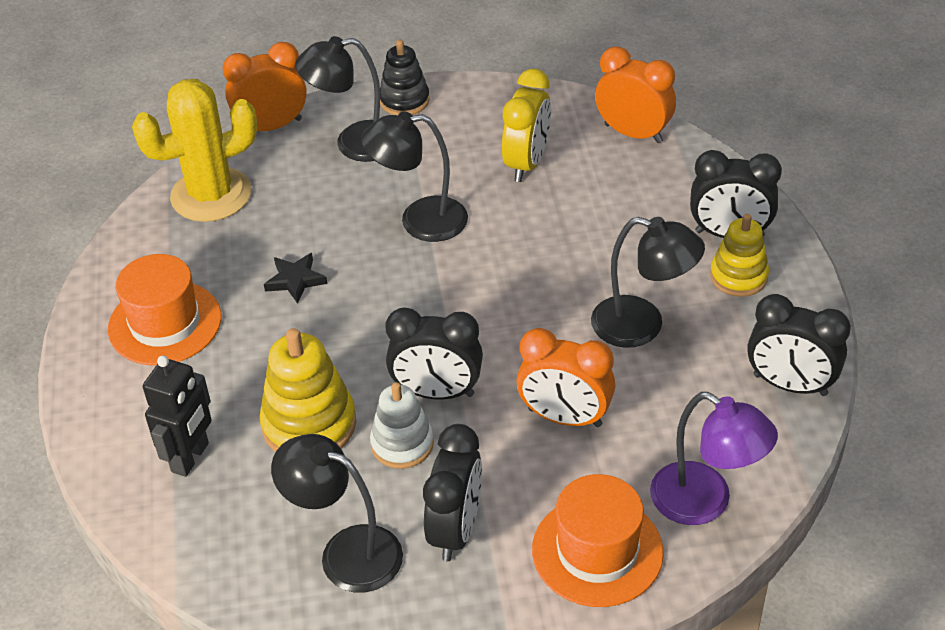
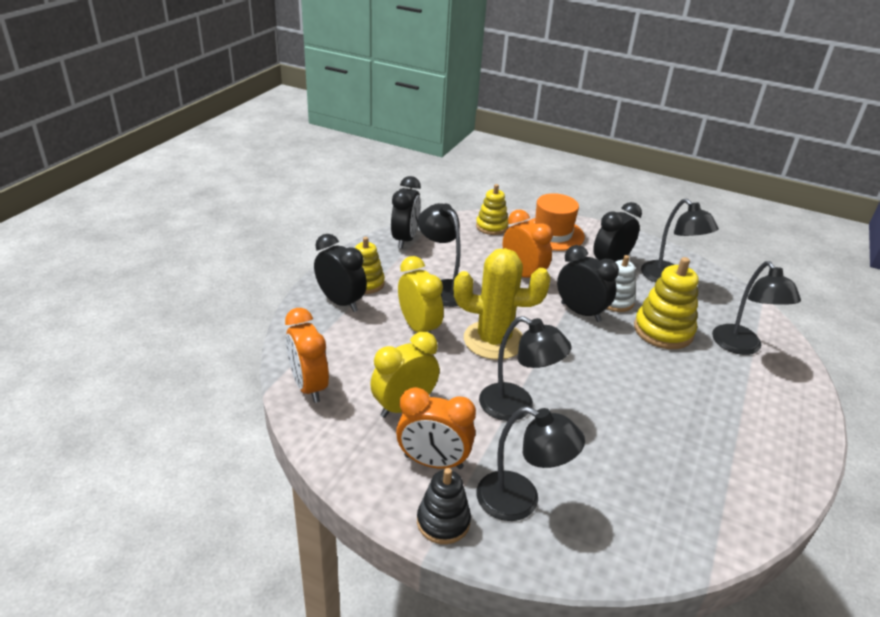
camera: 150 degrees left, 10 degrees down
(165, 323) = (743, 430): orange hat -> none
(191, 458) = (741, 347): black robot -> black lamp
(211, 195) = (674, 520): yellow cactus -> yellow cactus (493, 340)
(271, 126) = (585, 568): orange clock -> orange clock (433, 462)
(295, 280) = (633, 412): black star -> none
(606, 252) = (419, 328): none -> yellow clock
(705, 502) = (491, 227): purple lamp -> yellow stacking toy
(790, 385) = (405, 239): black clock -> black clock turned 45 degrees clockwise

